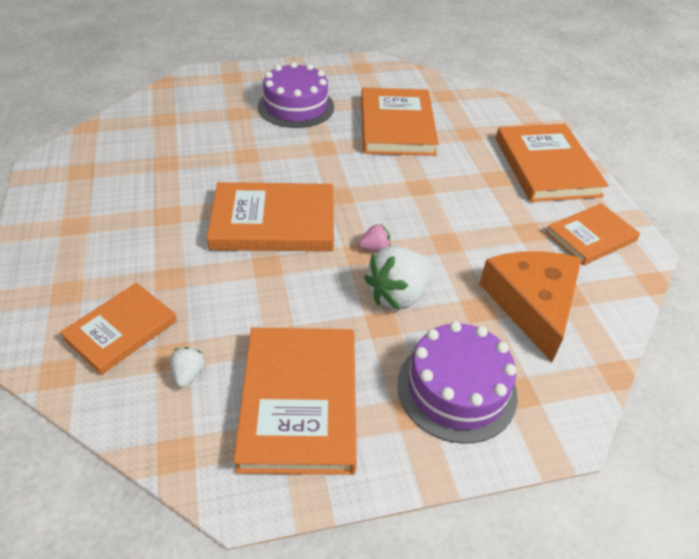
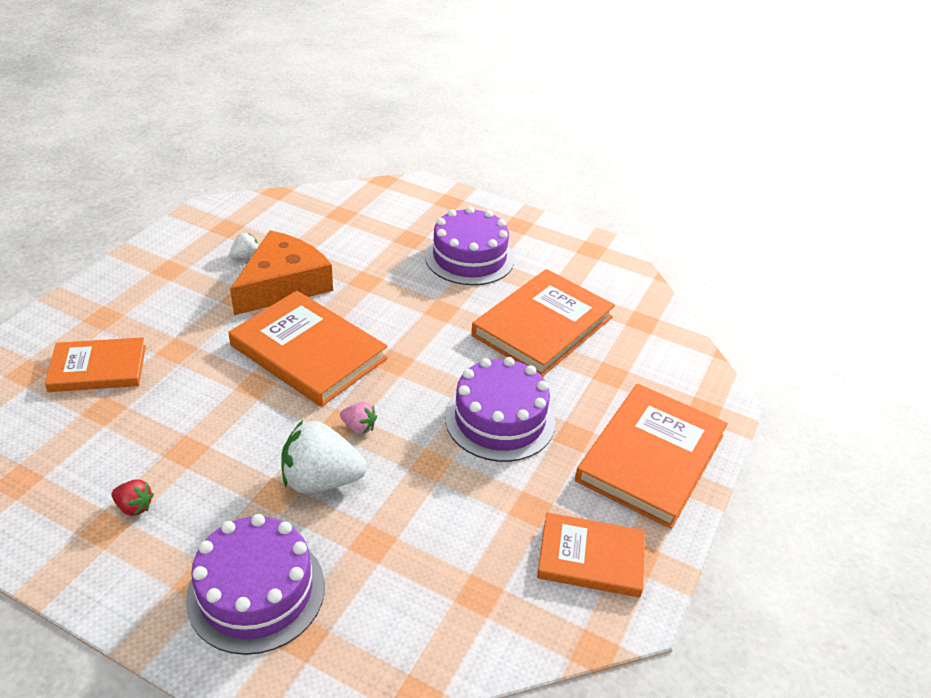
camera: 40 degrees right, 5 degrees down
(188, 374) = (95, 431): white strawberry -> white strawberry (246, 256)
(299, 401) = (134, 507): orange book -> red strawberry
(447, 193) = (500, 419): none -> purple cake
(532, 304) = (428, 574): orange cheese -> orange cheese (283, 284)

